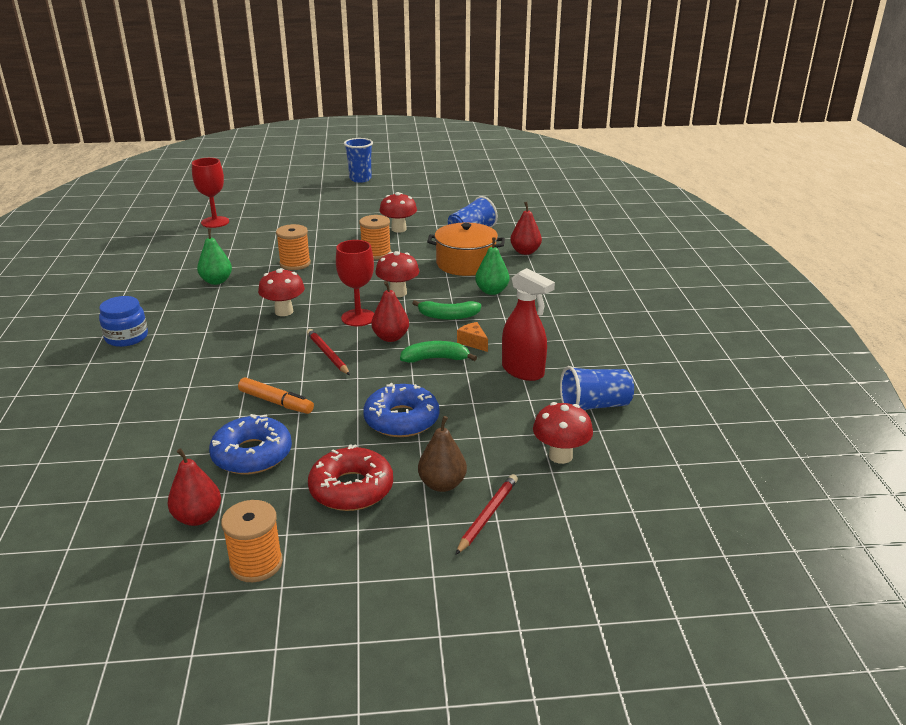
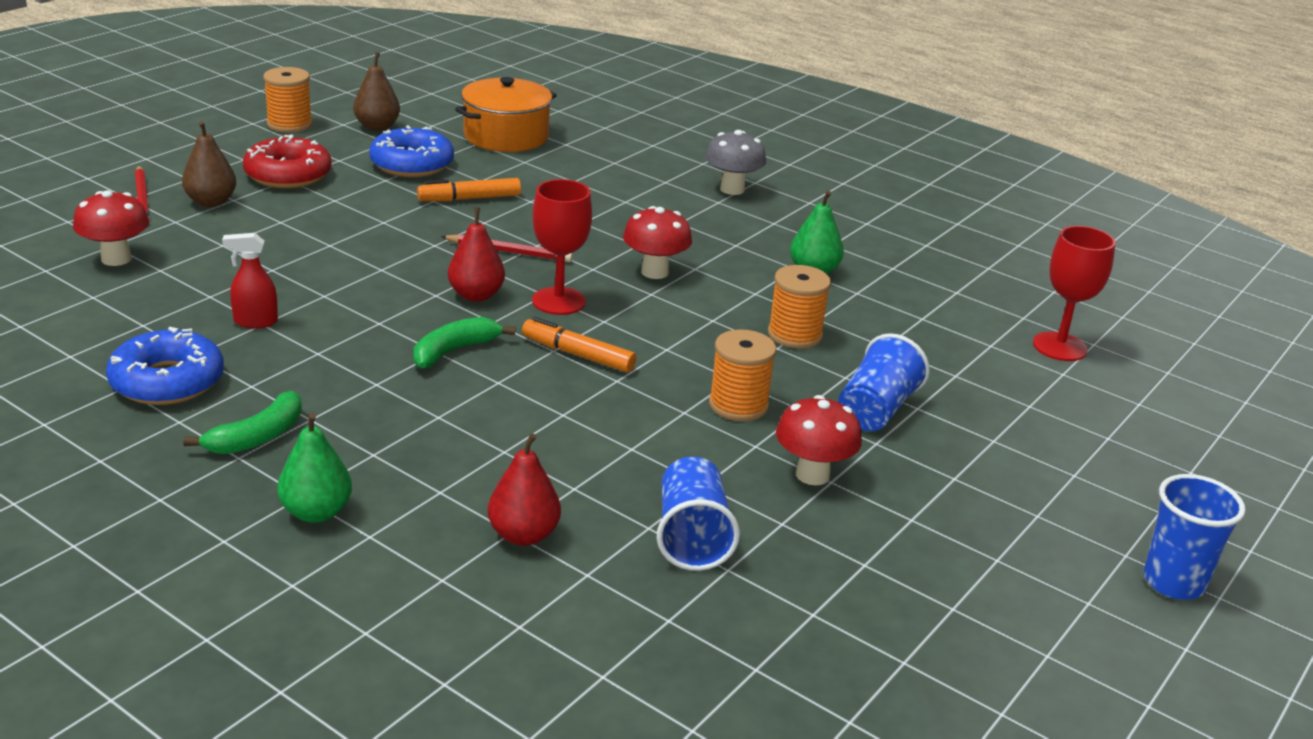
camera: 130 degrees right, 0 degrees up
(126, 337) = (732, 189): blue jar -> grey mushroom
(198, 517) = (377, 127): red pear -> brown pear
(398, 293) = (578, 355): red mushroom -> orange marker
(401, 419) = (324, 229): blue donut -> blue donut (167, 381)
(435, 359) = (382, 294): green banana -> green banana (257, 437)
(465, 263) = (577, 453): orange pot -> orange pot (506, 136)
(473, 342) = (367, 330): orange cheese -> none
(492, 291) = (456, 418): green pear -> green pear (316, 512)
(523, 371) = (255, 322): red spray bottle -> red spray bottle, size x0.60
(594, 406) = (121, 317): blue cup -> blue cup (876, 410)

